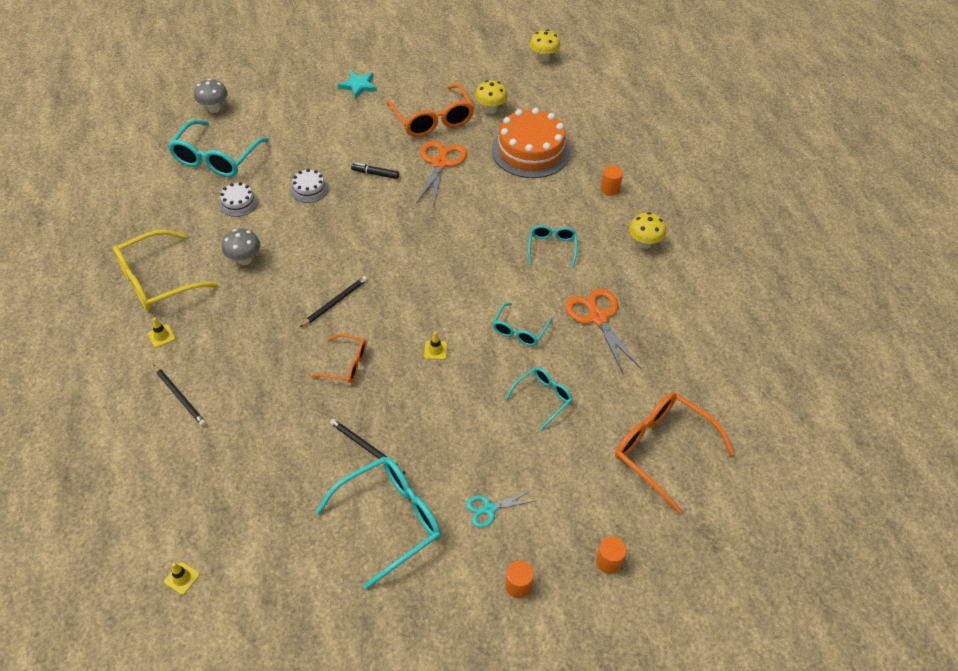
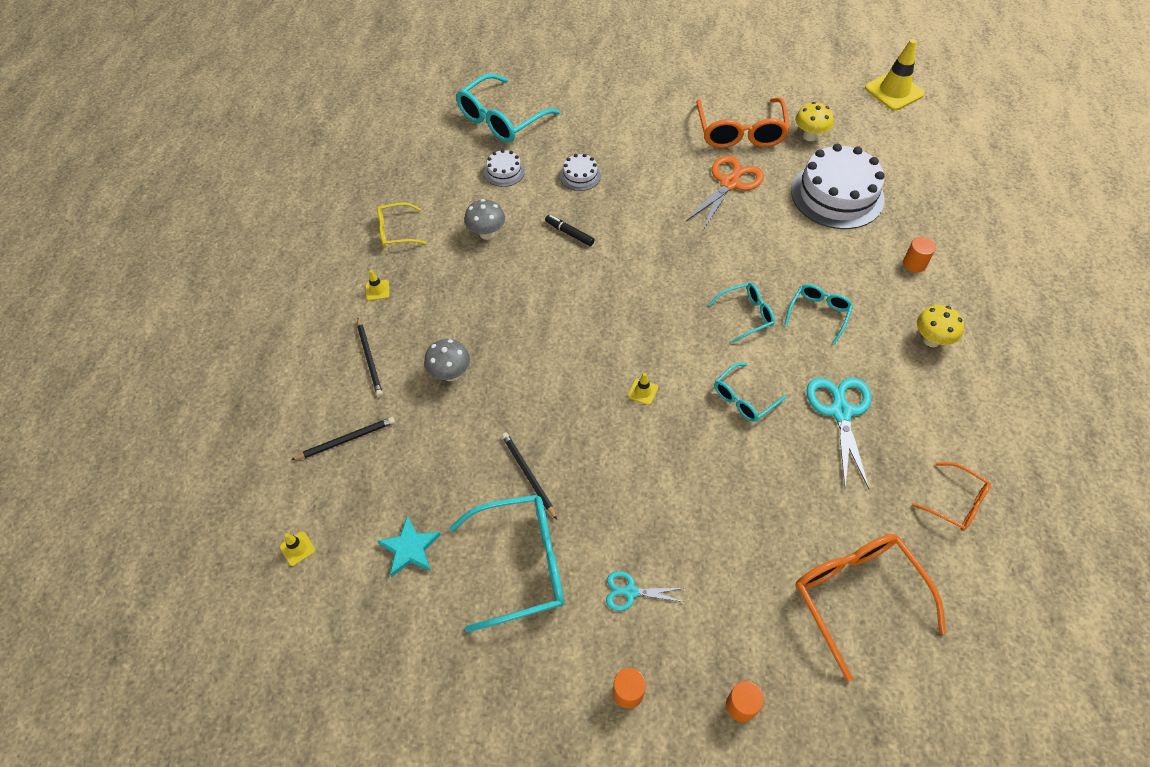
camera: 25 degrees right, 5 degrees up
(158, 280) = (396, 231): yellow glasses -> yellow glasses, size x0.56
(214, 108) = (520, 67): grey mushroom -> grey mushroom (450, 374)
(335, 302) = (559, 306): black pencil -> black pencil (346, 440)
(345, 364) = (543, 376): orange glasses -> orange glasses (955, 502)
(358, 86) = (675, 76): turquoise star -> turquoise star (410, 548)
(375, 174) = (655, 177): black marker -> black marker (569, 233)
(530, 151) = (837, 195): orange cake -> white cake
(542, 398) = (739, 485): turquoise glasses -> turquoise glasses (746, 315)
(543, 58) = (894, 91): yellow mushroom -> yellow traffic cone
(598, 318) = (841, 412): orange scissors -> turquoise scissors

